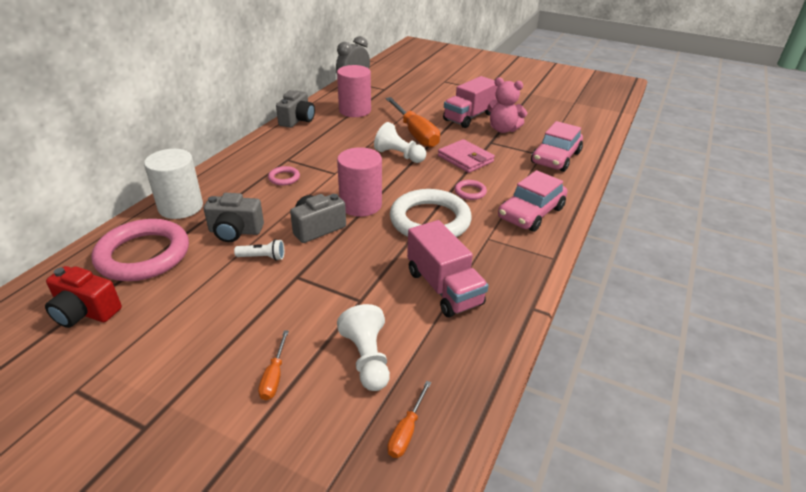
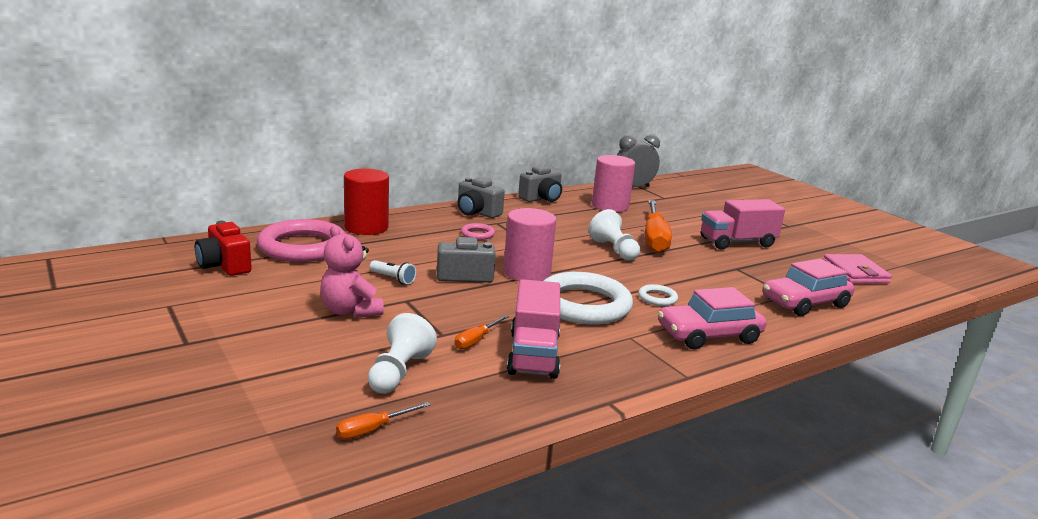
camera: 30 degrees right, 15 degrees down
(181, 207) = (366, 227): white cylinder -> red cylinder
(235, 231) = (391, 256): grey camera -> grey camera (477, 212)
(274, 376) = (310, 353): orange screwdriver -> orange screwdriver (476, 340)
(465, 159) = (687, 272): pink wallet -> pink wallet (855, 272)
(470, 192) = (657, 298): pink ring -> white ring
(503, 129) = (767, 262): pink teddy bear -> pink teddy bear (350, 311)

